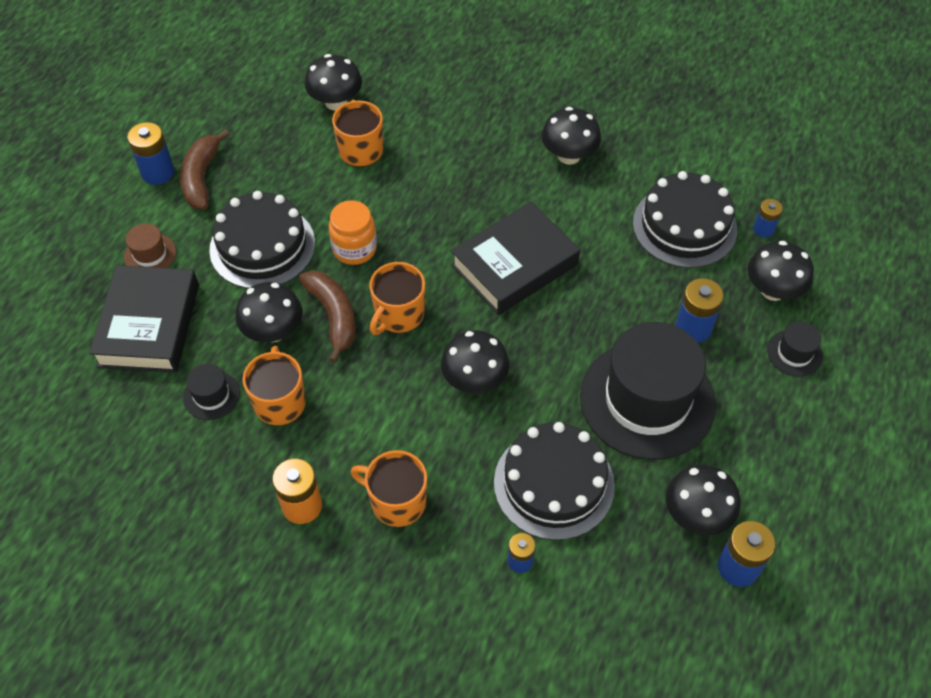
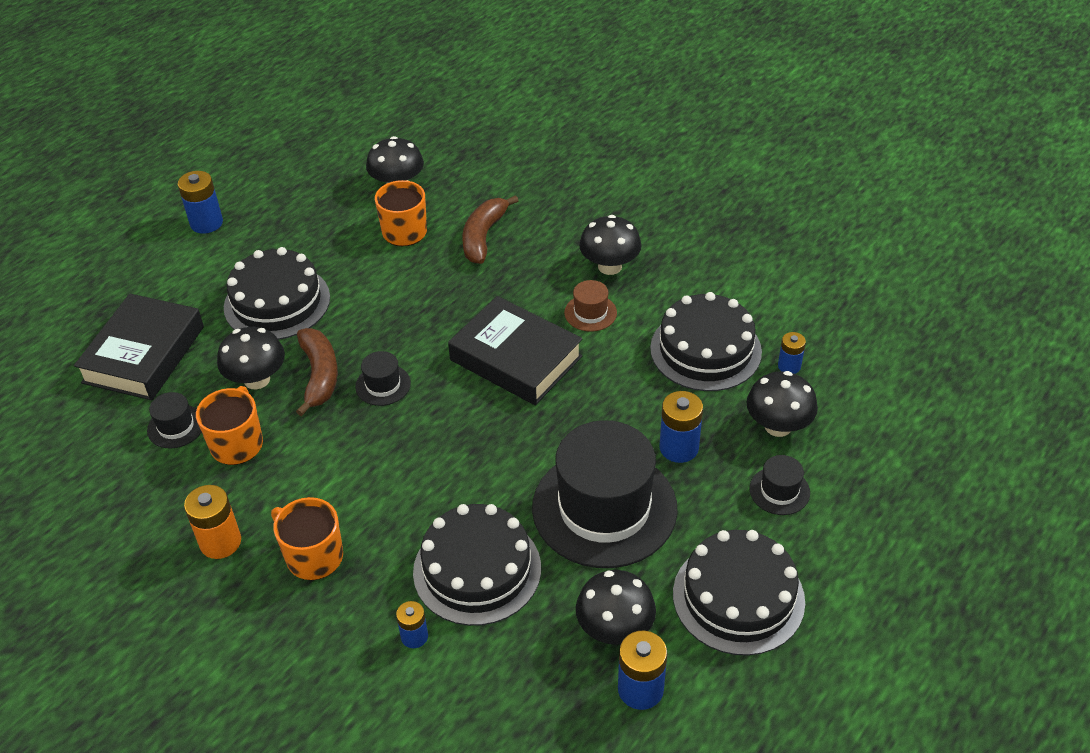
camera: 15 degrees right, 10 degrees down
(150, 254) = (170, 293): brown hat -> brown hat (590, 313)
(202, 177) = (245, 233): brown banana -> brown banana (483, 236)
(354, 249) = (364, 318): orange jar -> none
(398, 315) = (383, 385): orange mug -> black hat
(474, 380) = (434, 458): black mushroom -> none
(514, 265) = (516, 358): black book -> black book turned 60 degrees clockwise
(792, 462) = (738, 597): none -> black cake

